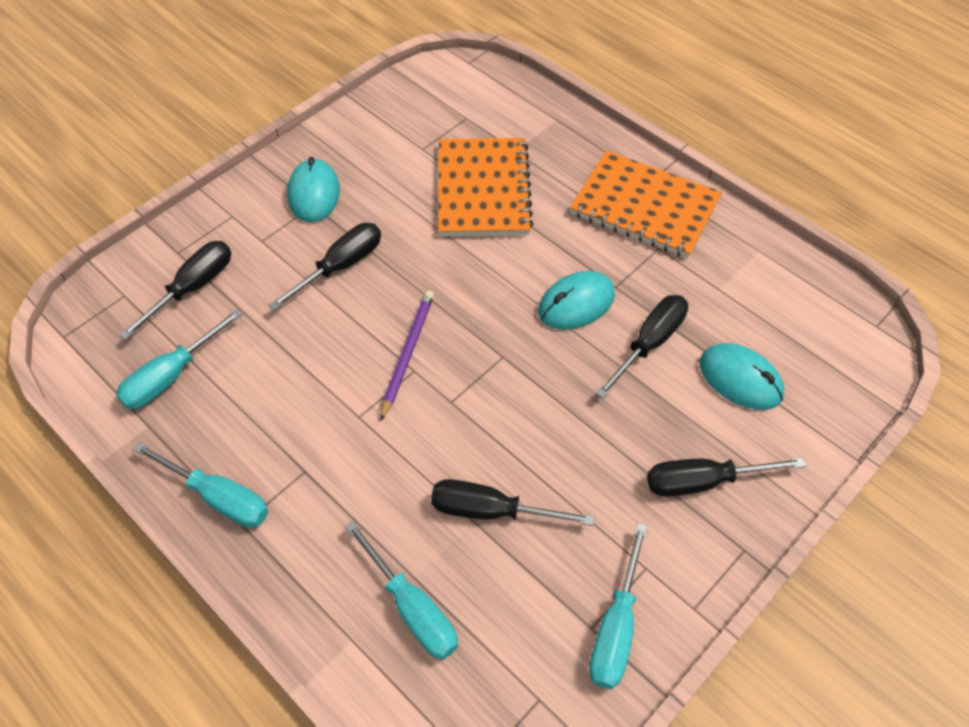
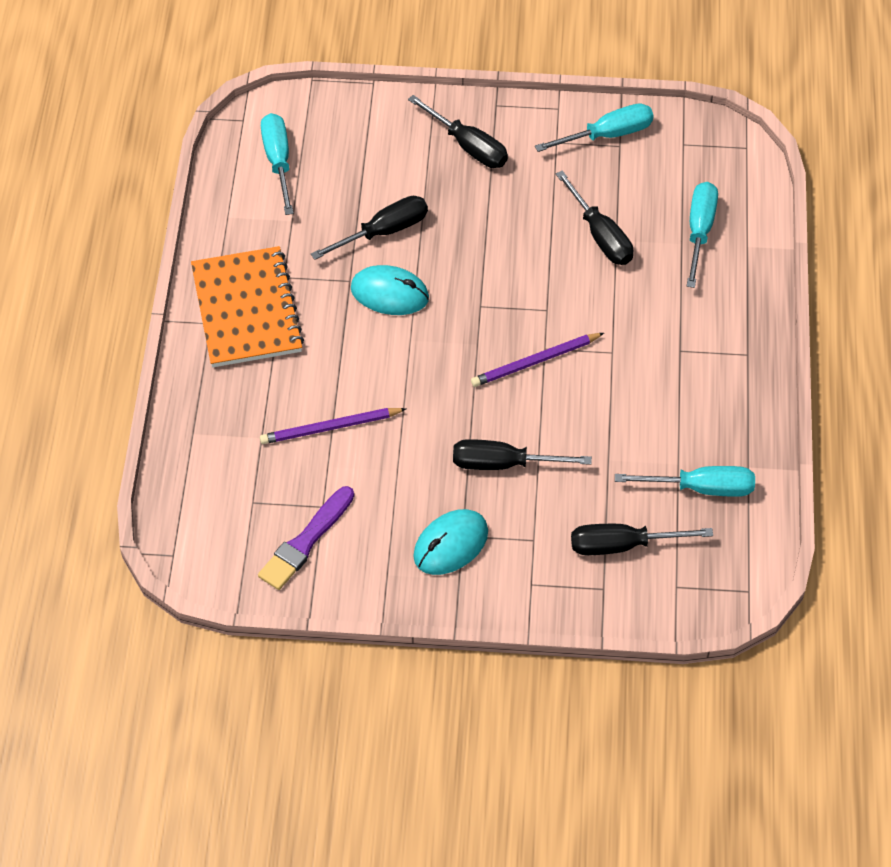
camera: 130 degrees left, 0 degrees up
(218, 497) = (746, 381): turquoise screwdriver -> turquoise screwdriver (278, 161)
(405, 125) = (306, 541): none -> purple brush
(483, 190) = (330, 428): orange notebook -> purple pencil
(649, 343) = (384, 231): black screwdriver -> black screwdriver turned 150 degrees clockwise
(740, 379) = (366, 168): turquoise mouse -> none

